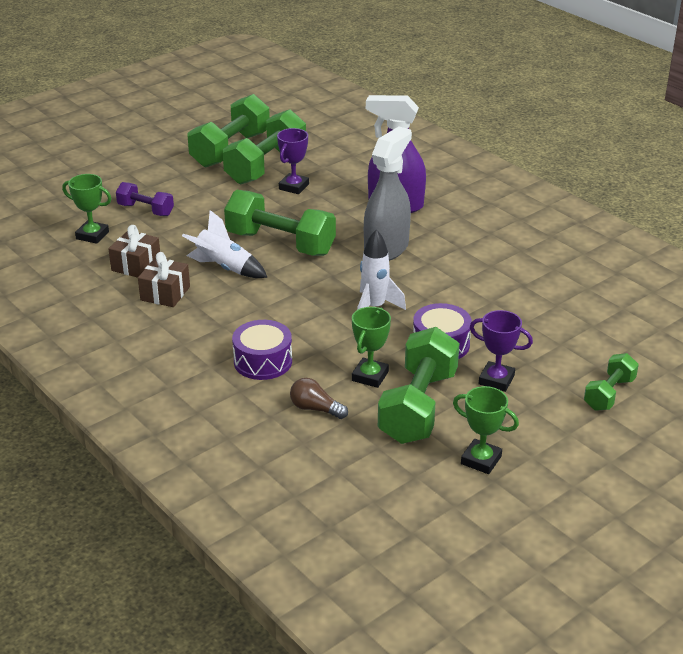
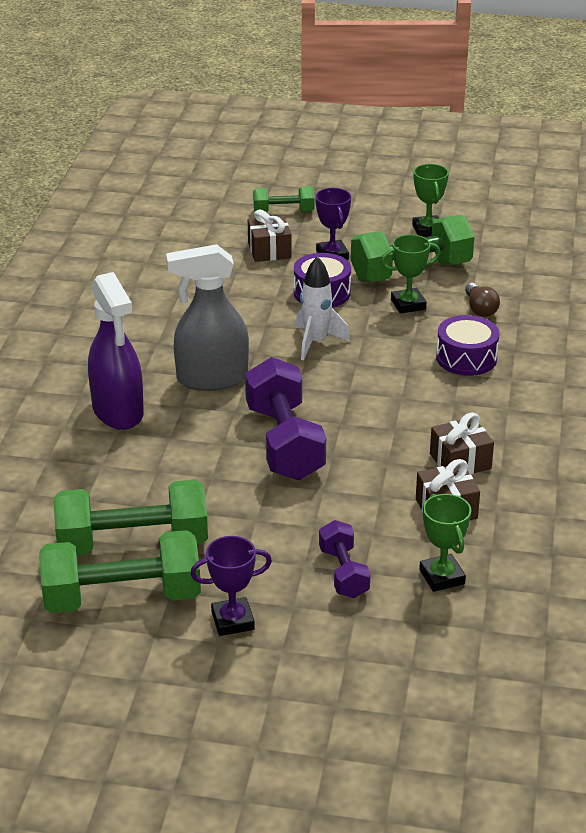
camera: 130 degrees left, 0 degrees up
(224, 268) = (372, 452): white rocket -> none
(280, 243) = (284, 442): green dumbbell -> purple dumbbell
(294, 187) = (158, 496): purple trophy -> purple trophy (232, 621)
(542, 352) = (269, 250): none -> brown gift

